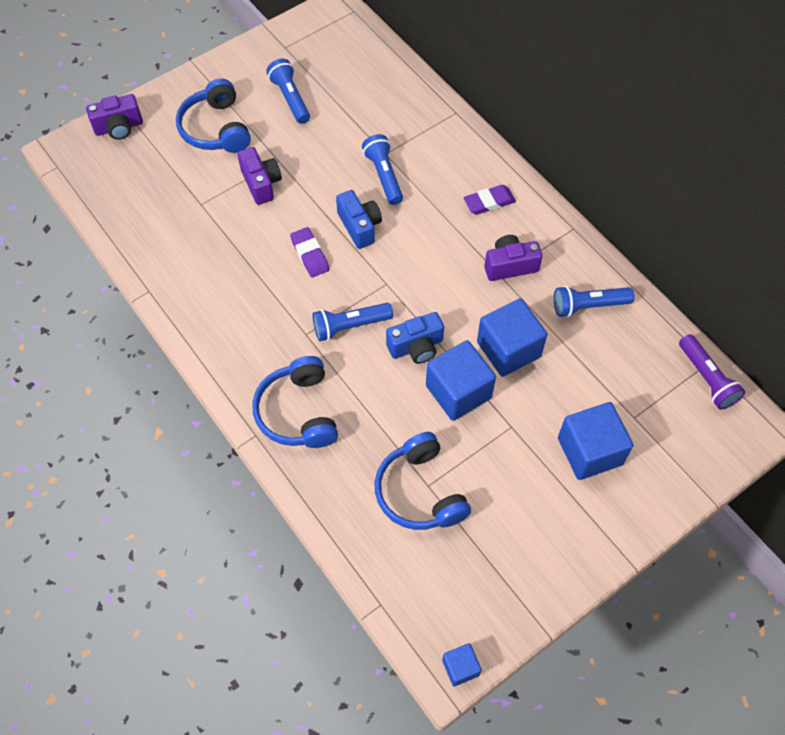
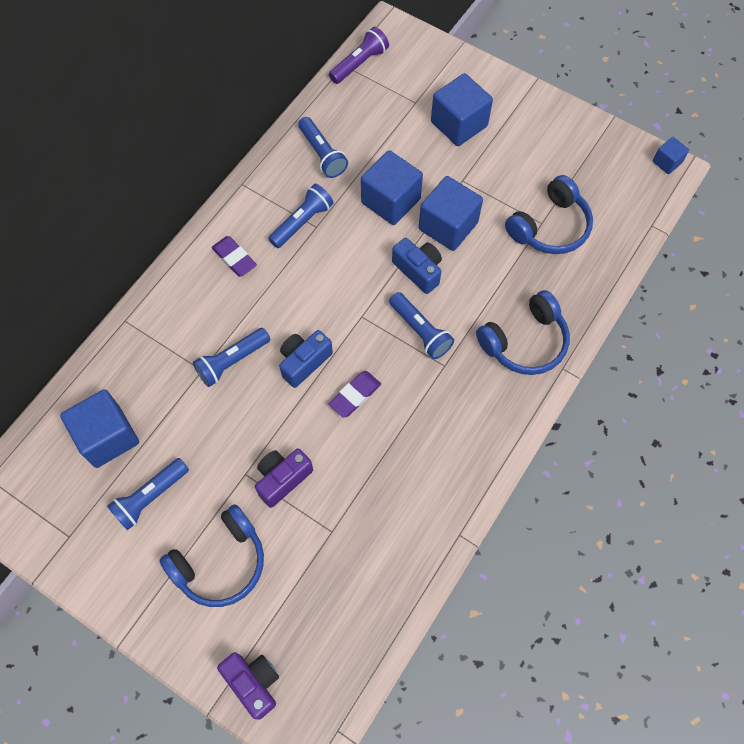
camera: 110 degrees left, 5 degrees up
(354, 82) = (107, 437): none -> blue cube
(510, 266) = (302, 222): purple camera -> blue flashlight

